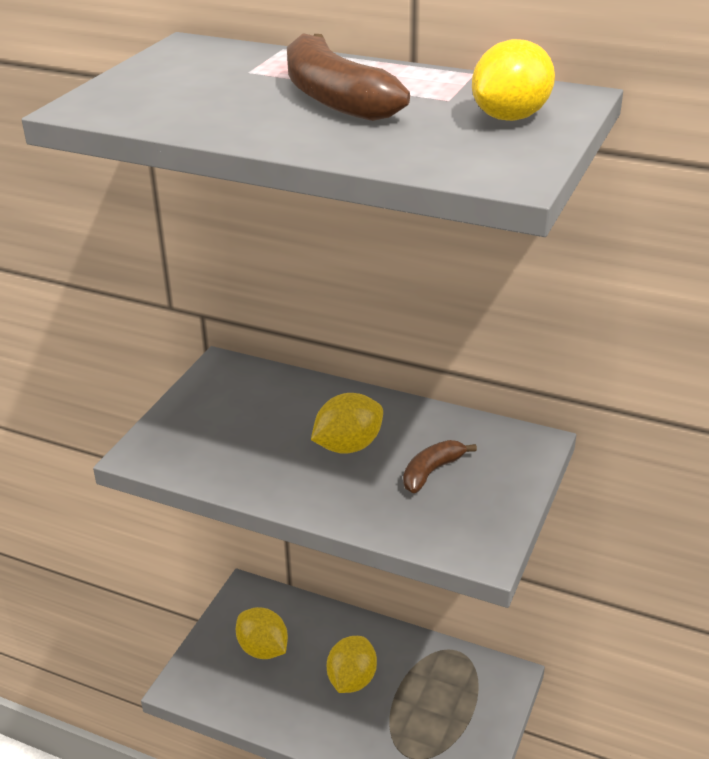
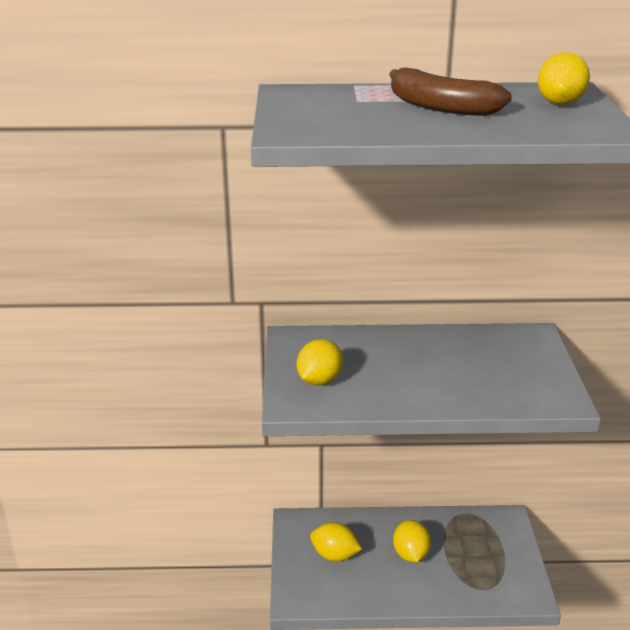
camera: 25 degrees left, 5 degrees down
(348, 446) = (425, 364): yellow lemon -> yellow lemon (319, 380)
(431, 472) = (492, 365): brown banana -> none

